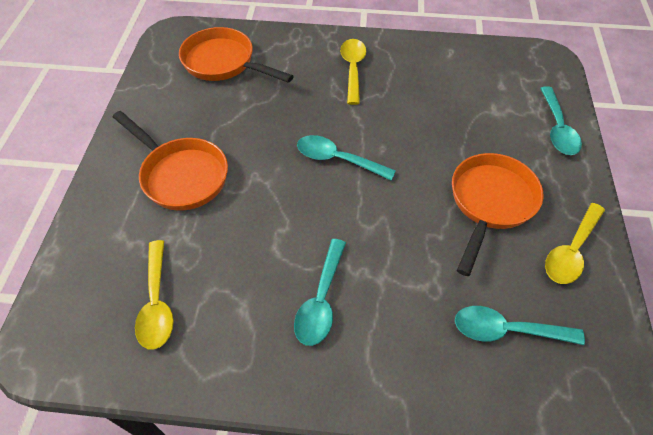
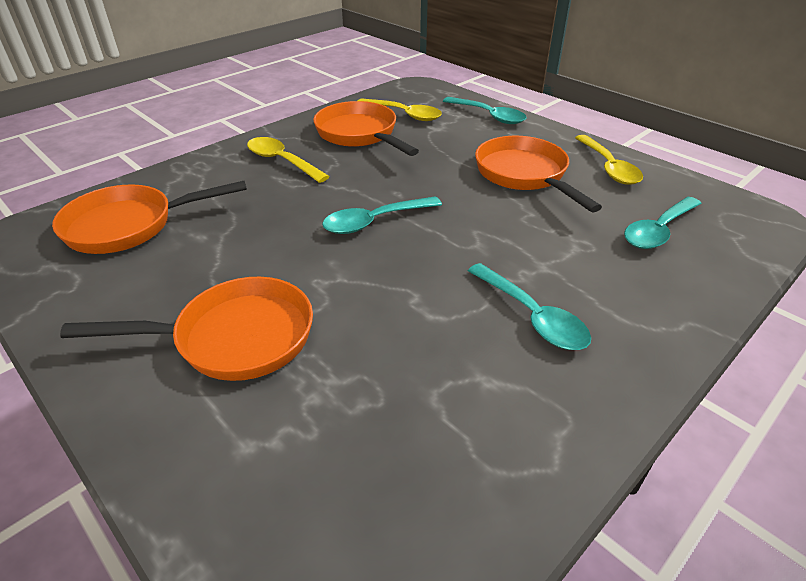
camera: 50 degrees left, 15 degrees down
(157, 303) = (400, 459): yellow spoon -> yellow spoon (404, 114)
(432, 79) = (359, 134): none -> orange pan

